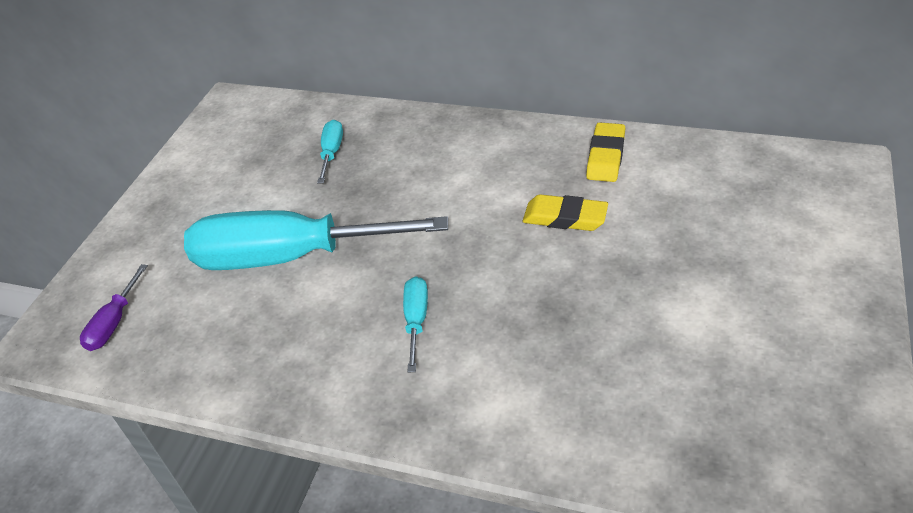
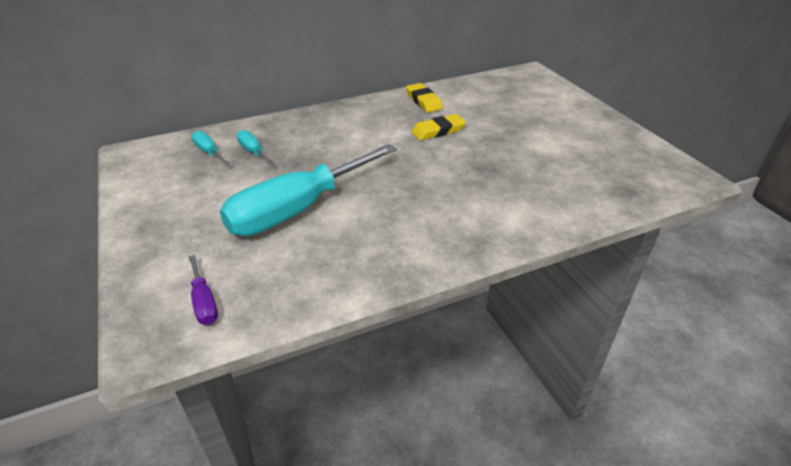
camera: 45 degrees left, 5 degrees down
(416, 320) = (421, 203): turquoise screwdriver -> turquoise screwdriver (209, 152)

